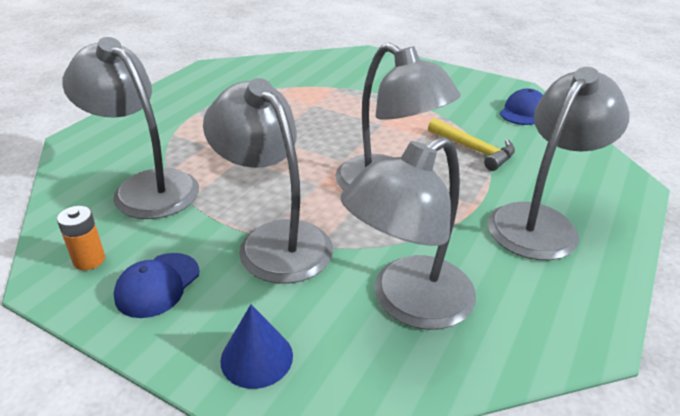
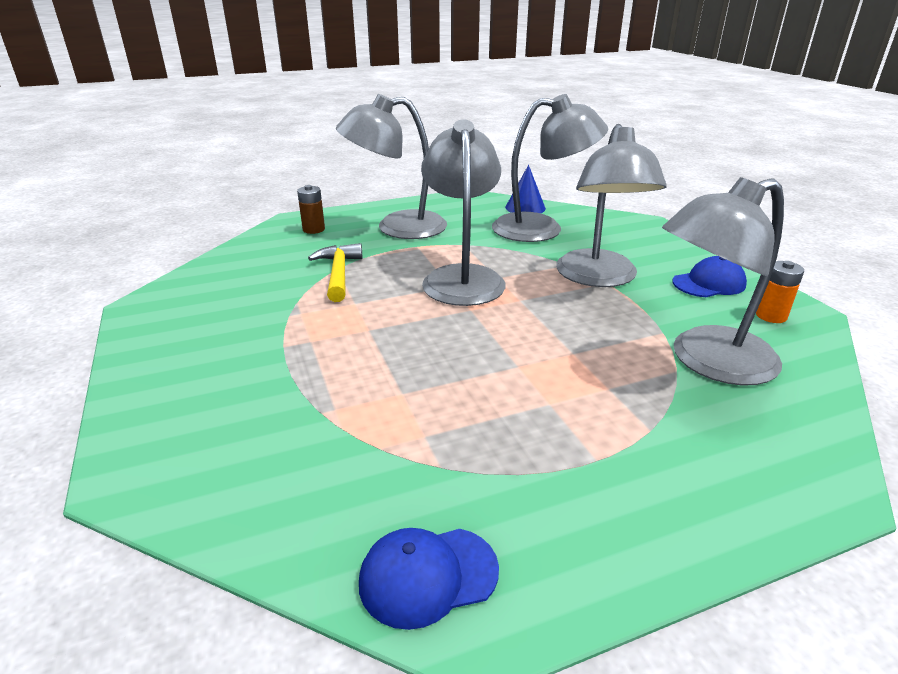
camera: 140 degrees left, 5 degrees down
(146, 187) = (707, 362): grey lamp -> grey lamp turned 75 degrees clockwise
(256, 357) = (652, 238): blue cone -> blue cone (525, 207)
(523, 111) = (212, 284): blue cap -> blue cap (428, 576)
(591, 182) = (313, 229): none -> brown battery

